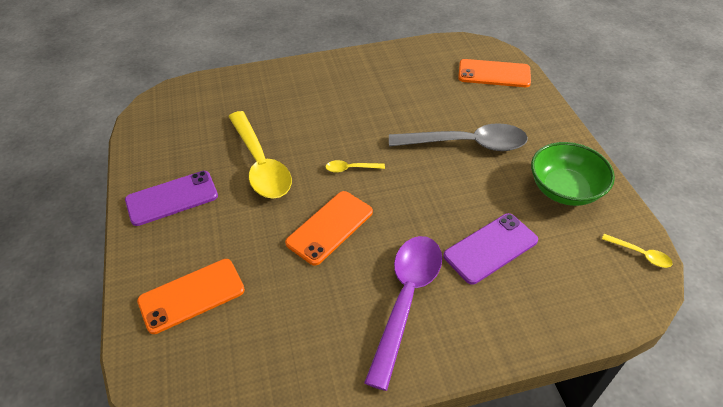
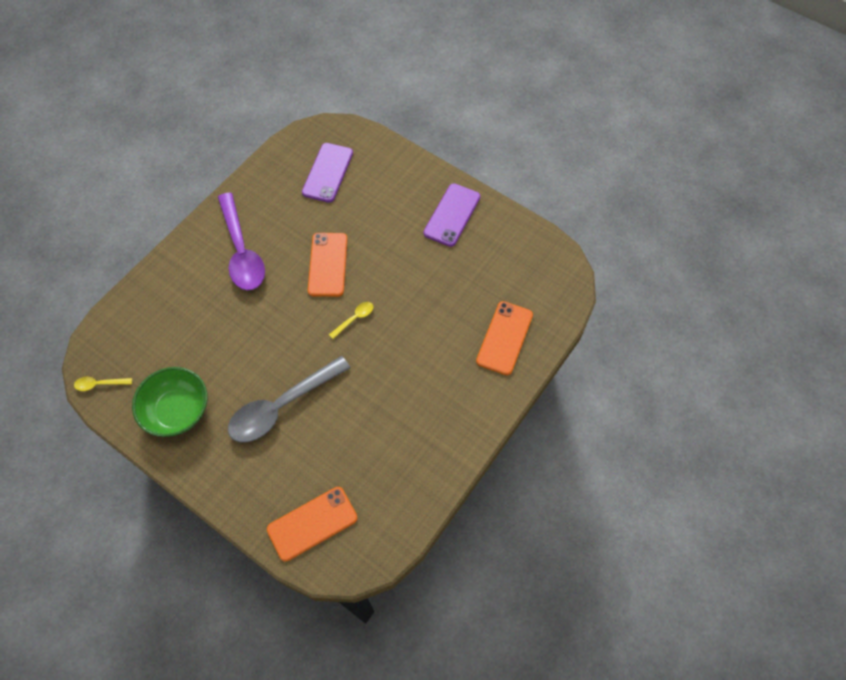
camera: 140 degrees right, 15 degrees up
(192, 296) = (368, 174): orange phone -> orange phone (504, 338)
(260, 164) = (423, 278): yellow spoon -> none
(490, 248) = (209, 320): purple phone -> purple phone (328, 173)

